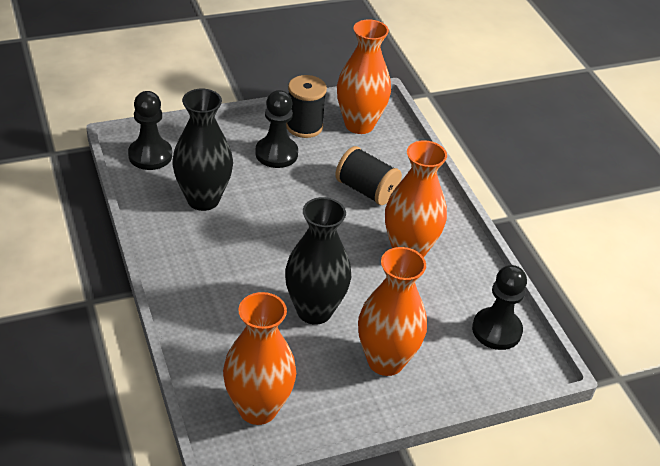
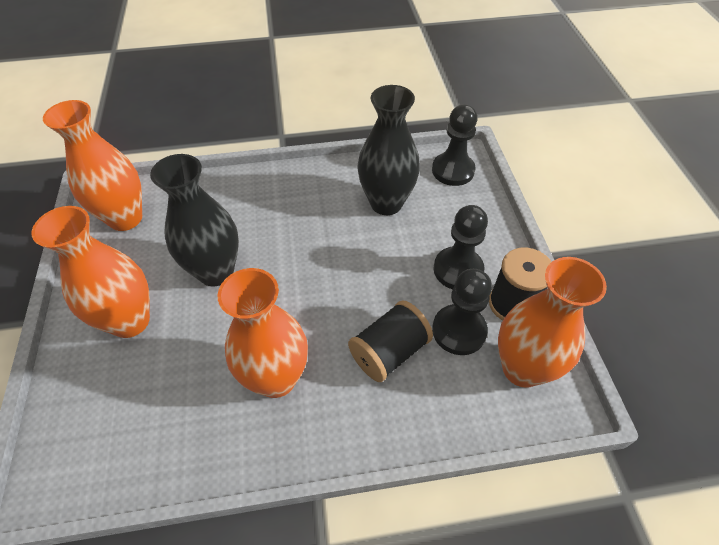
camera: 105 degrees right, 10 degrees up
(496, 330) = (121, 450): black pawn -> black pawn (459, 331)

